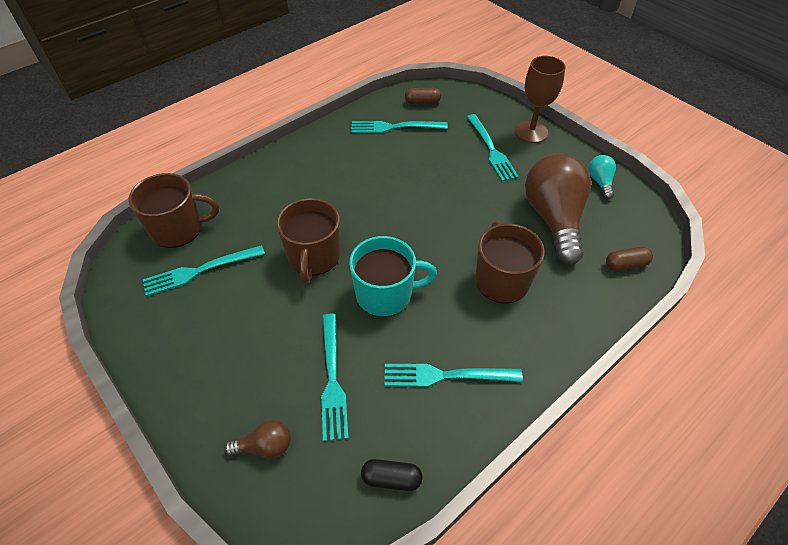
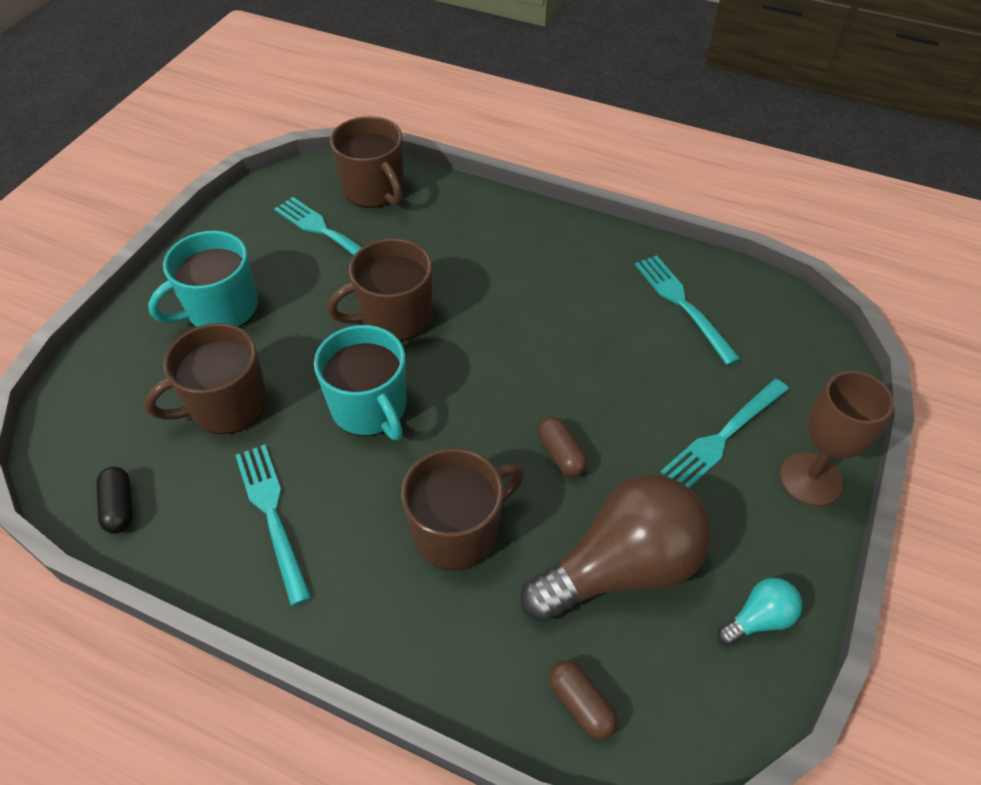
camera: 65 degrees right, 0 degrees up
(230, 361) = (221, 309): none -> turquoise mug
(265, 446) = (130, 381): brown light bulb -> none
(332, 380) = (227, 405): turquoise fork -> brown mug
(422, 102) = (765, 315): brown capsule -> brown capsule (561, 454)

